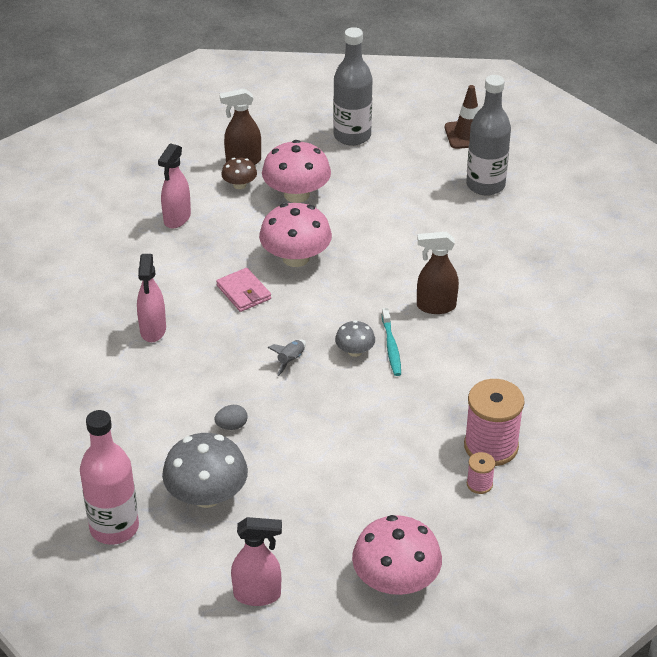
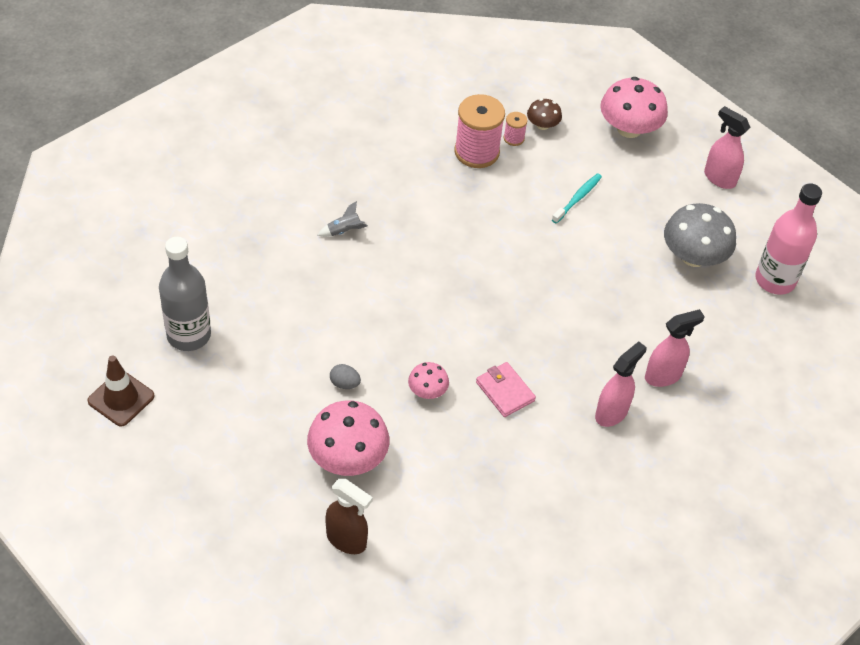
camera: 140 degrees left, 10 degrees up
(177, 218) = (479, 517): pink spray bottle -> pink spray bottle (663, 376)
(231, 426) = (629, 289): grey egg -> grey egg (344, 384)
(239, 185) = (382, 512): brown mushroom -> brown mushroom (542, 125)
(243, 292) = (505, 391): pink wallet -> pink wallet turned 45 degrees counterclockwise
(290, 360) = (535, 306): grey rocket -> grey rocket (344, 231)
(296, 258) = (427, 391): pink mushroom -> pink mushroom, size x0.52
(352, 136) = (215, 485): grey bottle -> none
(355, 351) = (481, 277): grey mushroom -> none
(391, 347) = (451, 260): turquoise toothbrush -> turquoise toothbrush (577, 198)
(435, 306) = (379, 265): brown spray bottle -> none

